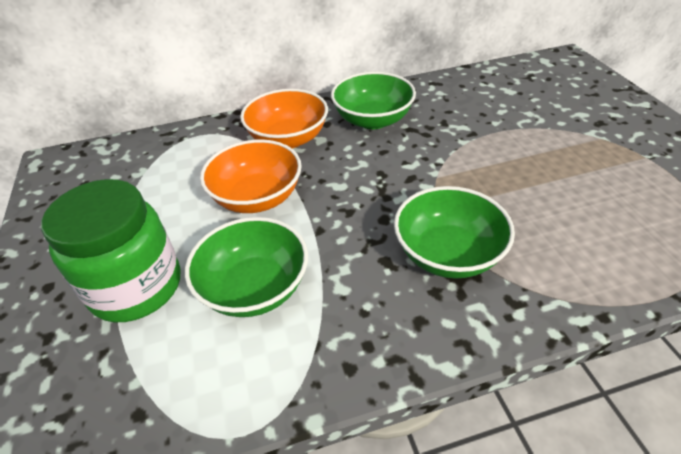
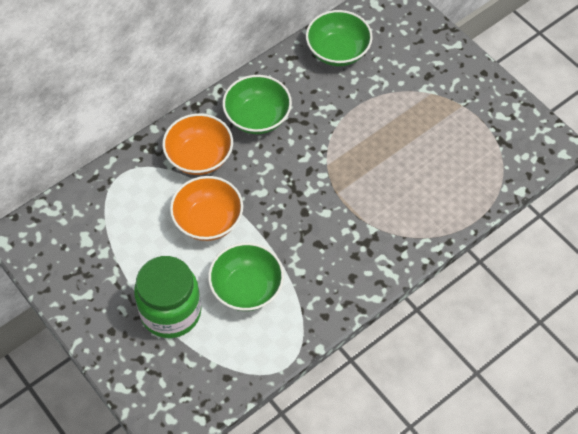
camera: 25 degrees left, 15 degrees up
(448, 254) = (354, 227): green bowl -> green bowl (338, 51)

